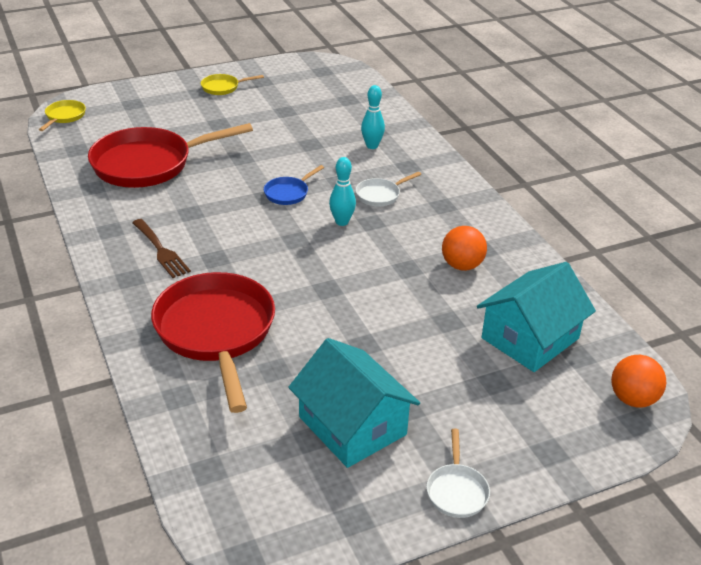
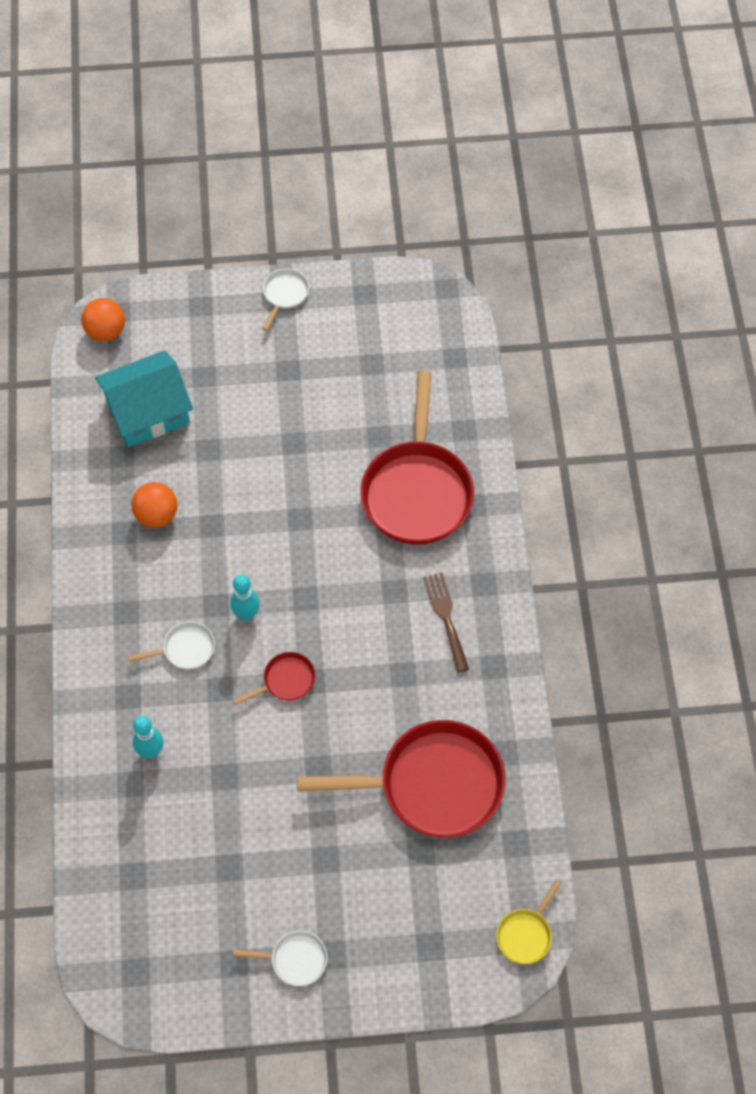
camera: 160 degrees left, 25 degrees up
(223, 87) = (295, 959): yellow pan -> white pan
(288, 193) = (286, 680): blue pan -> red pan
(352, 426) = (336, 366): turquoise house -> none

